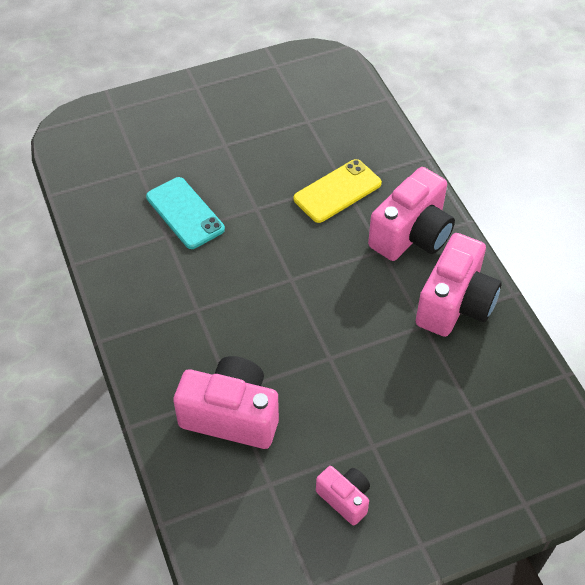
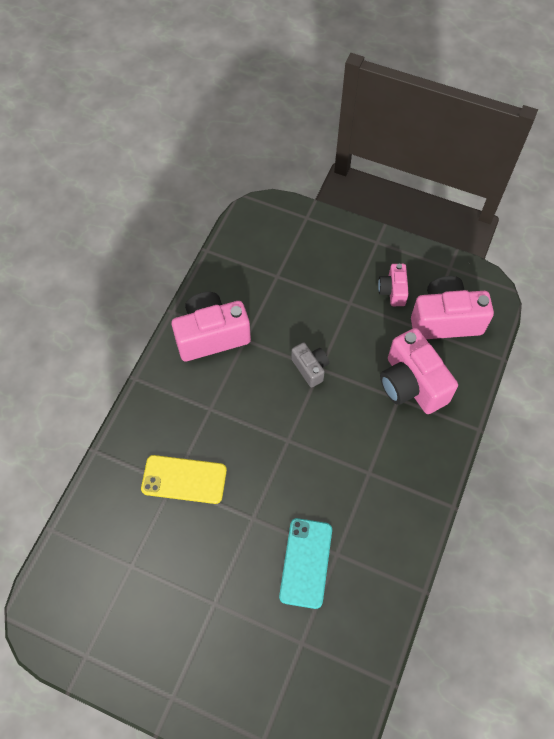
camera: 135 degrees left, 10 degrees up
(338, 350) = (310, 368): none -> grey camera
(411, 234) = (178, 401): pink camera -> pink camera (445, 320)

